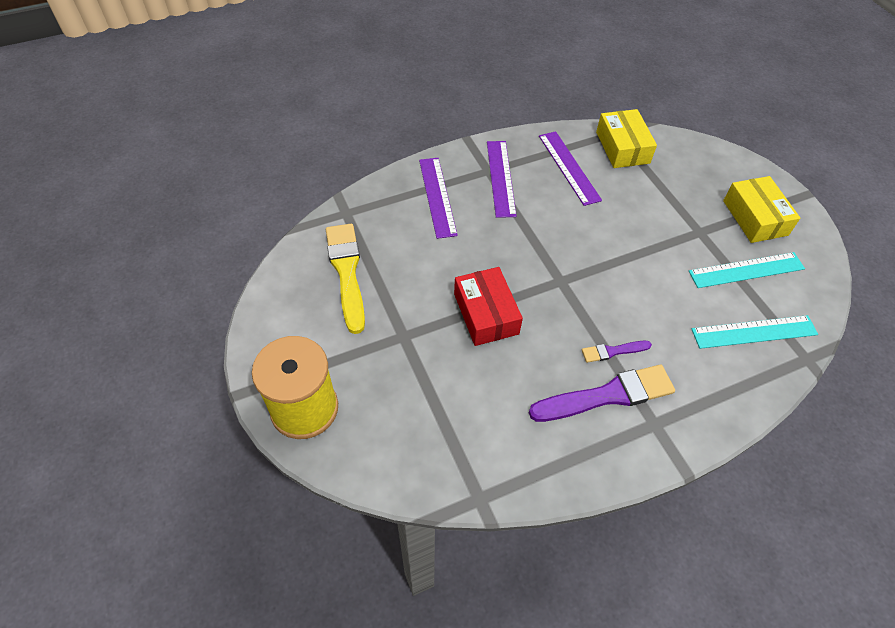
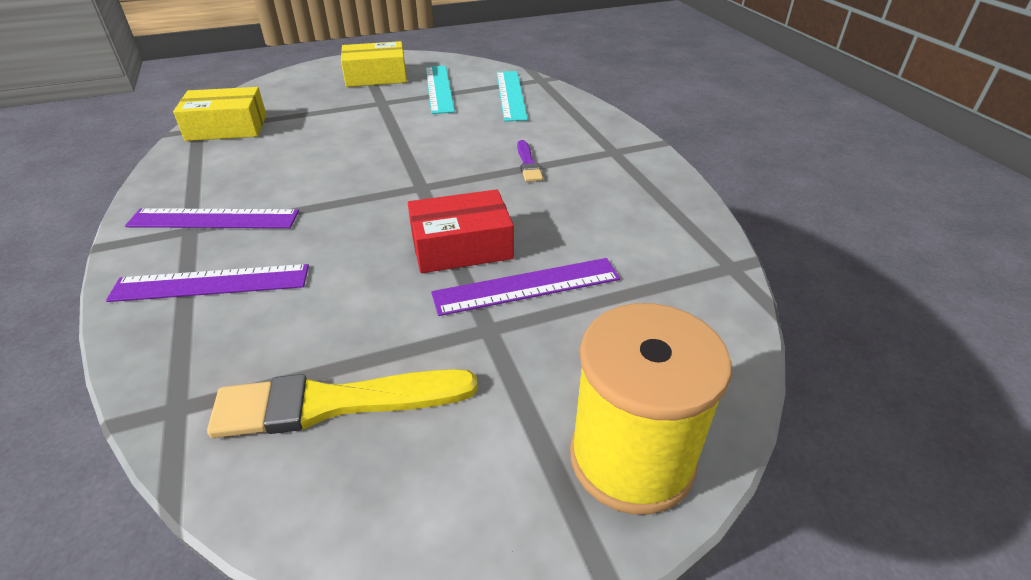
camera: 85 degrees left, 15 degrees down
(569, 167) = (234, 165): purple ruler -> purple ruler (527, 286)
(607, 395) = (584, 172): purple brush -> none

